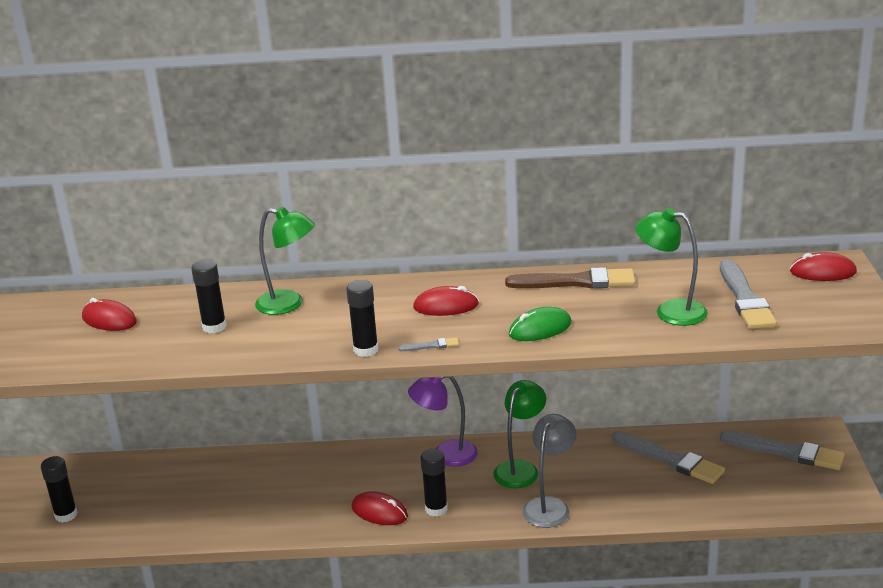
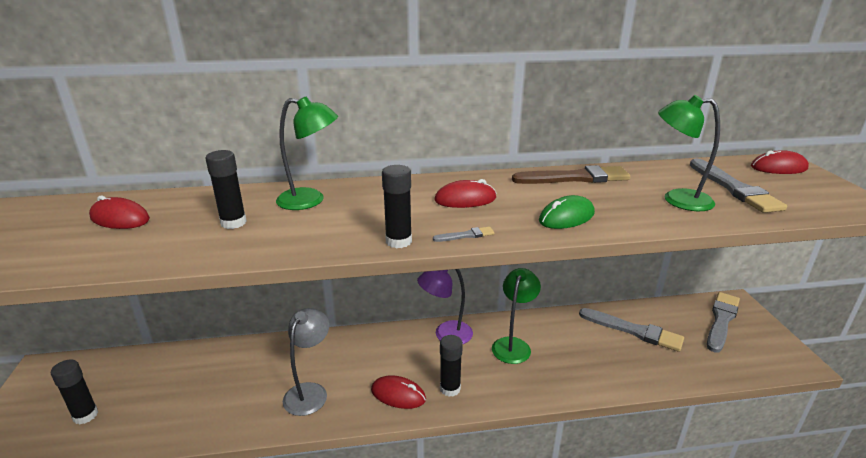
camera: 10 degrees left, 0 degrees up
(550, 506) = (551, 380): grey lamp -> grey lamp (310, 392)
(786, 452) = (721, 320): grey brush -> grey brush turned 75 degrees counterclockwise

